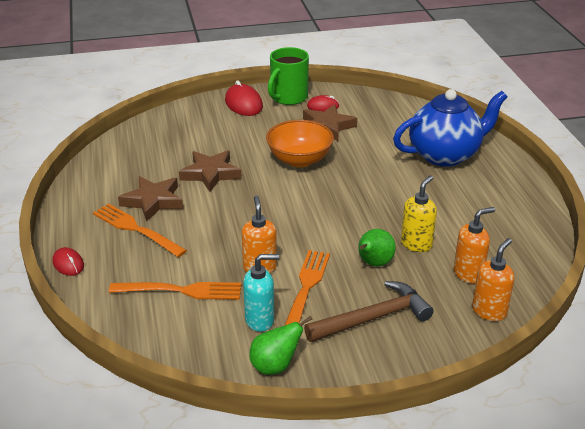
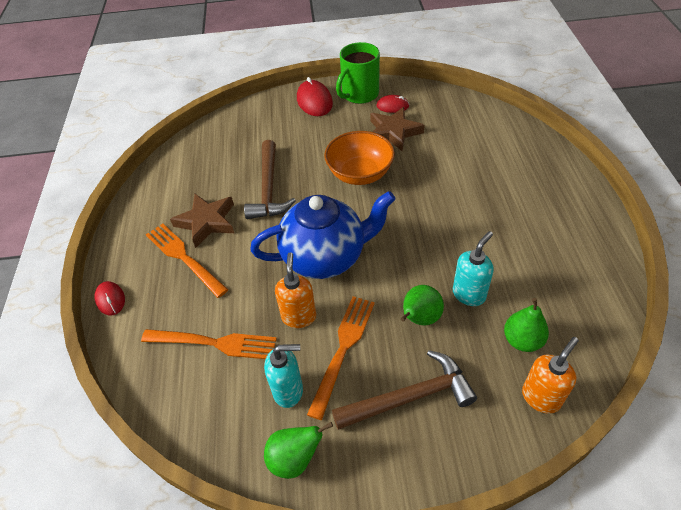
camera: 10 degrees right, 15 degrees up
(210, 174) = (268, 189): brown star -> brown hammer
(416, 244) = (469, 294): yellow soap dispenser -> turquoise soap dispenser
(445, 155) = (512, 173): blue teapot -> blue teapot (325, 257)
(468, 274) = (522, 340): orange soap dispenser -> green pear

